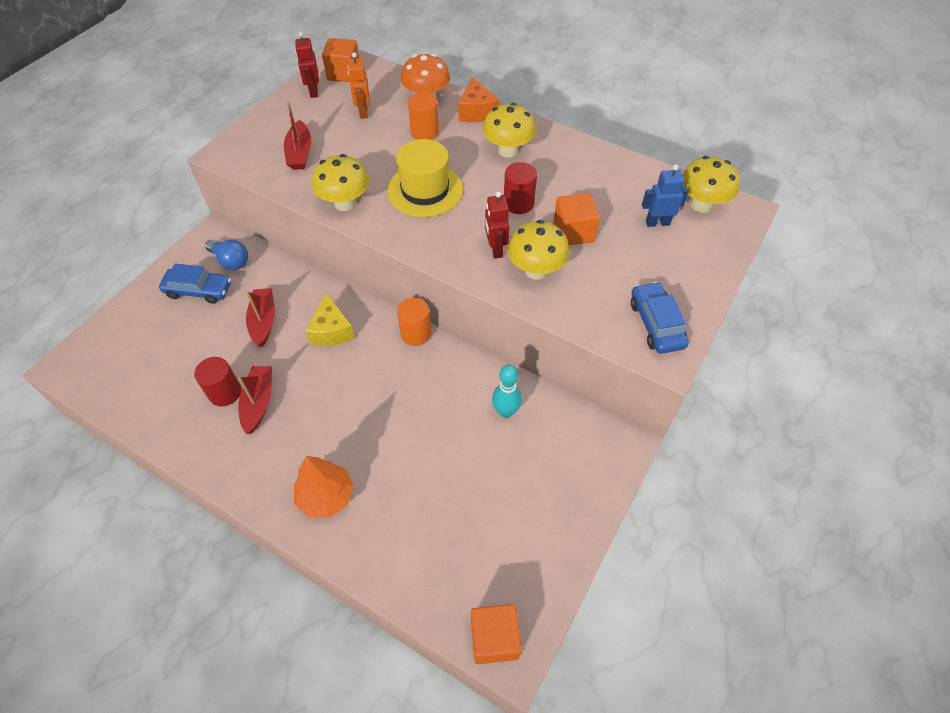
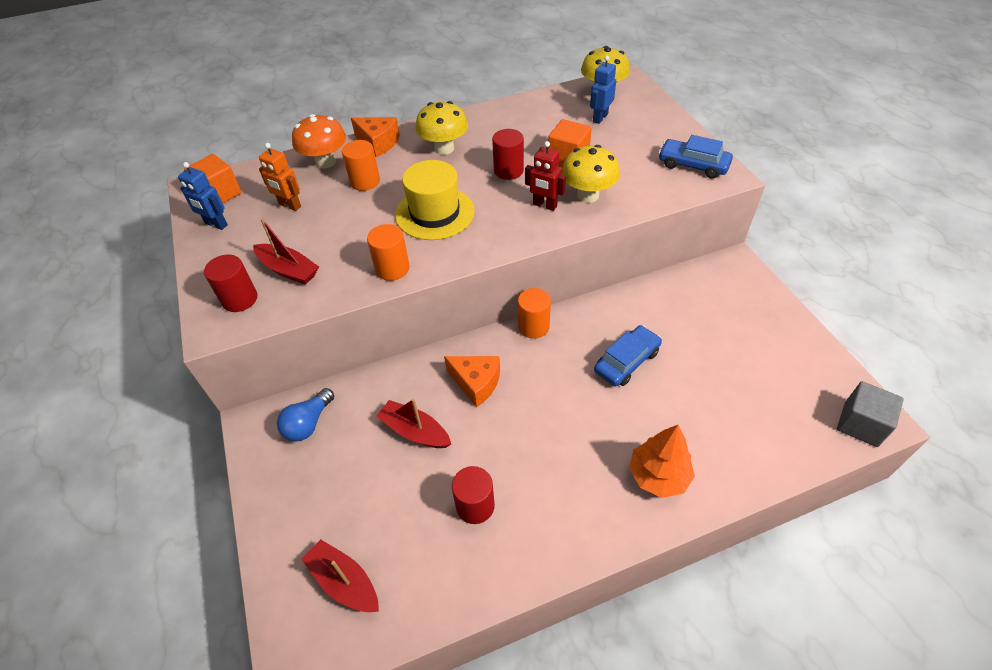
camera: 50 degrees left, 5 degrees down
(199, 290) = (318, 470): blue car -> blue car (627, 361)
(231, 261) = (308, 423): blue light bulb -> blue light bulb turned 135 degrees clockwise
(255, 148) = (240, 299): none -> red cylinder
(259, 402) = (511, 481): red boat -> red boat (344, 582)
(313, 91) = (216, 224): red robot -> blue robot
(331, 330) = (476, 383): yellow cheese -> orange cheese
(345, 203) = (392, 268): yellow mushroom -> orange cylinder
(494, 638) = (860, 424): orange cube -> grey cube
(505, 411) = (659, 311): turquoise bowling pin -> none

